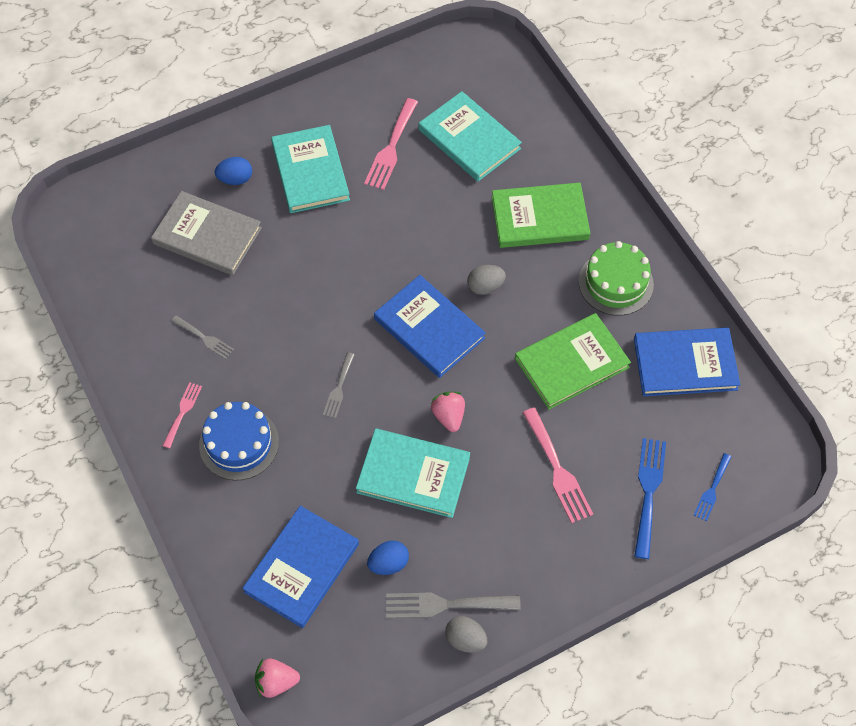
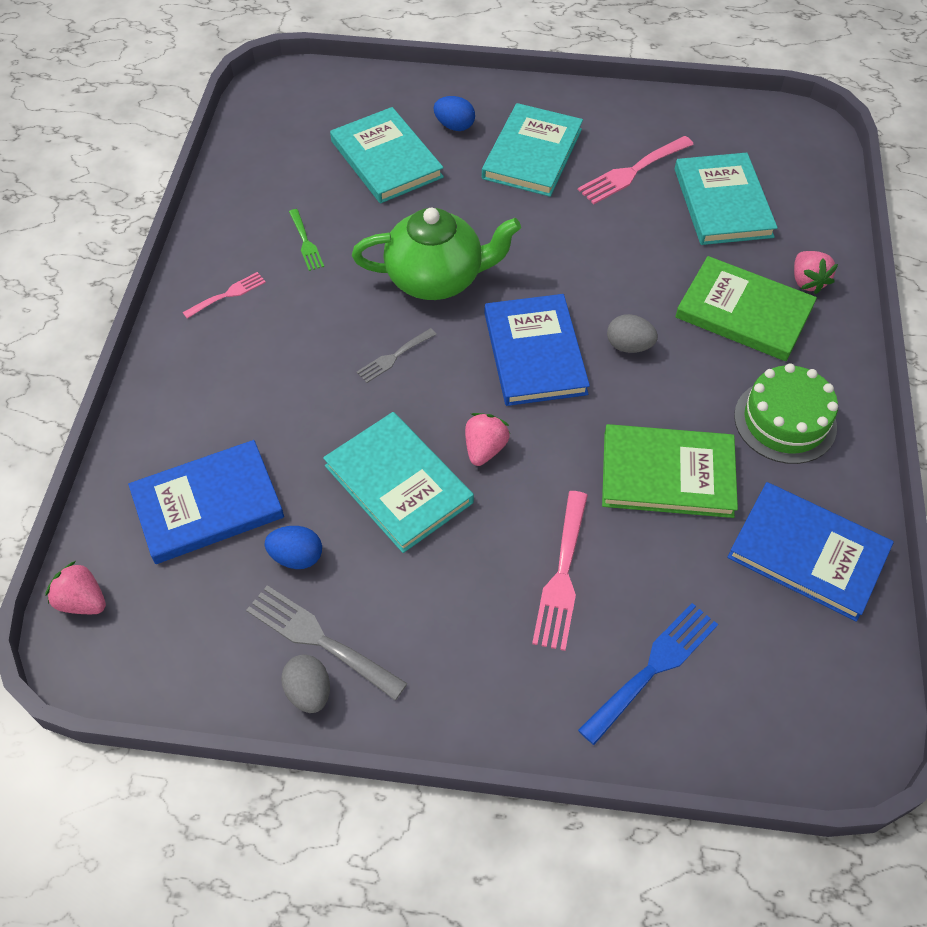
camera: 35 degrees right, 5 degrees down
(204, 338) = (306, 242): grey fork -> green fork
(207, 236) = (386, 159): grey book -> turquoise book
(239, 443) = (253, 352): blue cake -> none
(320, 312) = (436, 278): none -> green teapot
(563, 171) = (807, 281): none -> pink strawberry
(712, 490) = (737, 716): blue fork -> none

